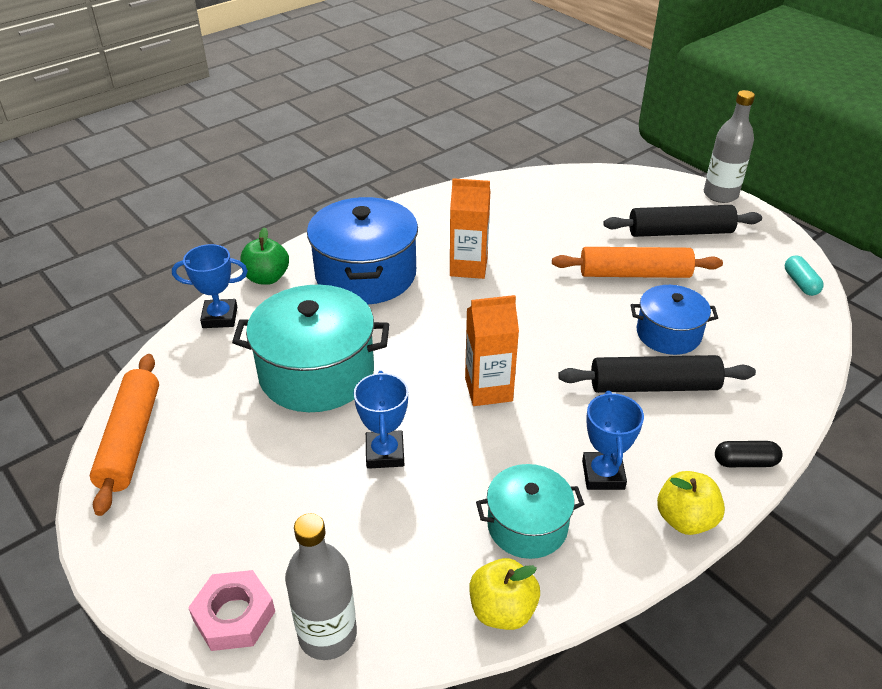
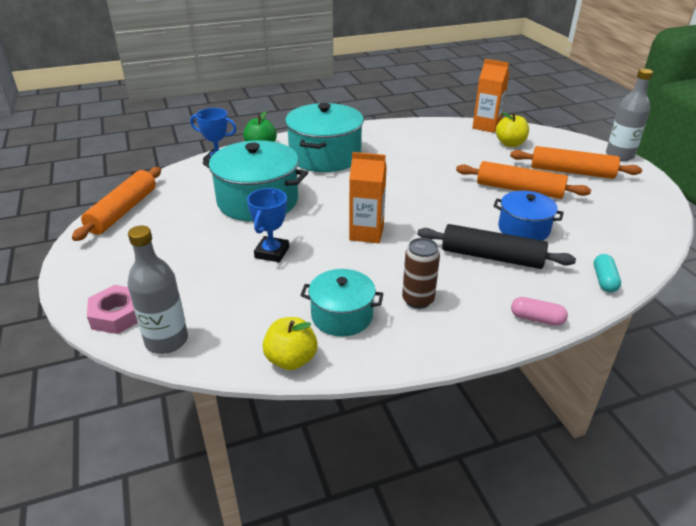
camera: 20 degrees right, 5 degrees down
(366, 274) = (325, 156): blue pot -> turquoise pot
(468, 267) = (398, 164): orange carton -> orange carton (486, 126)
(603, 475) = (418, 300): blue trophy -> brown can
(680, 232) = (572, 172): black rolling pin -> orange rolling pin
(685, 519) = (464, 342): yellow apple -> yellow apple (510, 144)
(745, 462) = (536, 319): black capsule -> pink capsule
(800, 283) = (655, 219): turquoise capsule -> turquoise capsule (604, 280)

